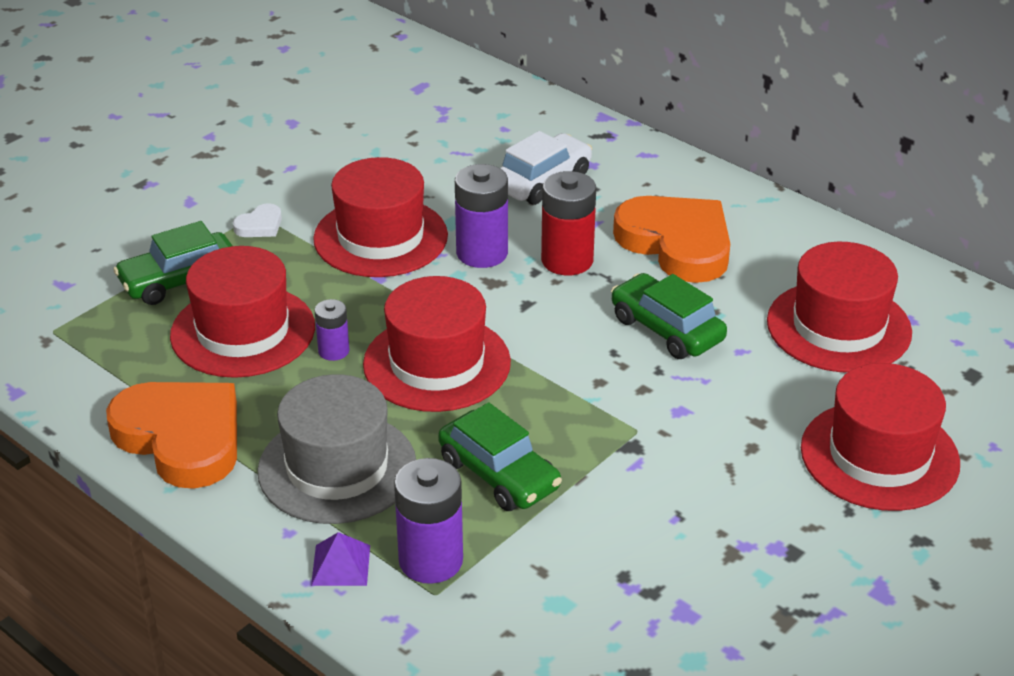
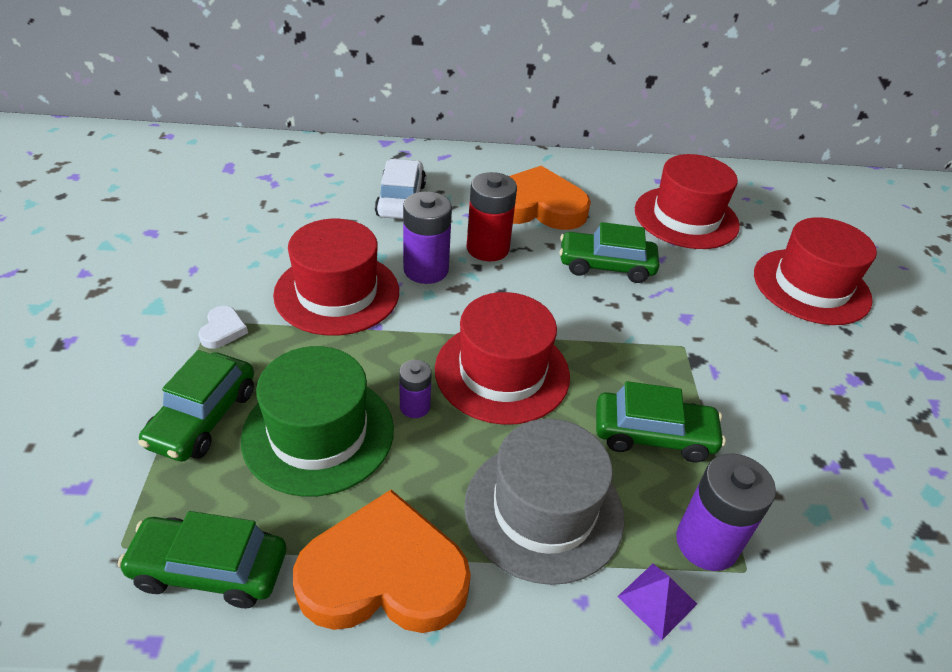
camera: 45 degrees left, 5 degrees up
(86, 373) = (209, 569): none -> green car
(243, 331) = (318, 433): red hat -> green hat

